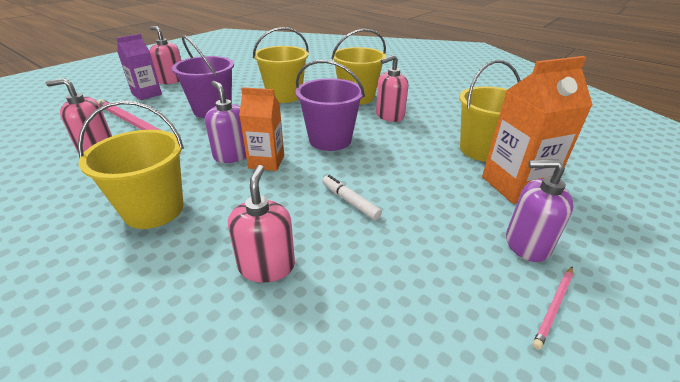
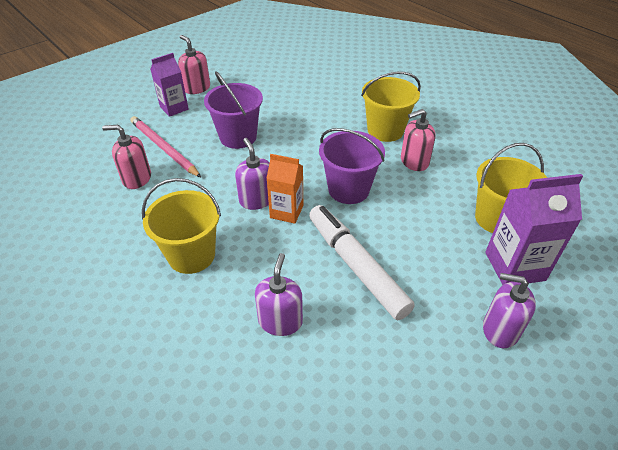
camera: 10 degrees right, 10 degrees up
(266, 266) = (280, 321): pink soap dispenser -> purple soap dispenser
(284, 96) = (310, 122): yellow bucket -> none
(350, 201) = (356, 266): white marker -> white marker, size x2.22
(516, 185) = (514, 266): orange carton -> purple carton
(554, 307) = (499, 389): pink pencil -> none

